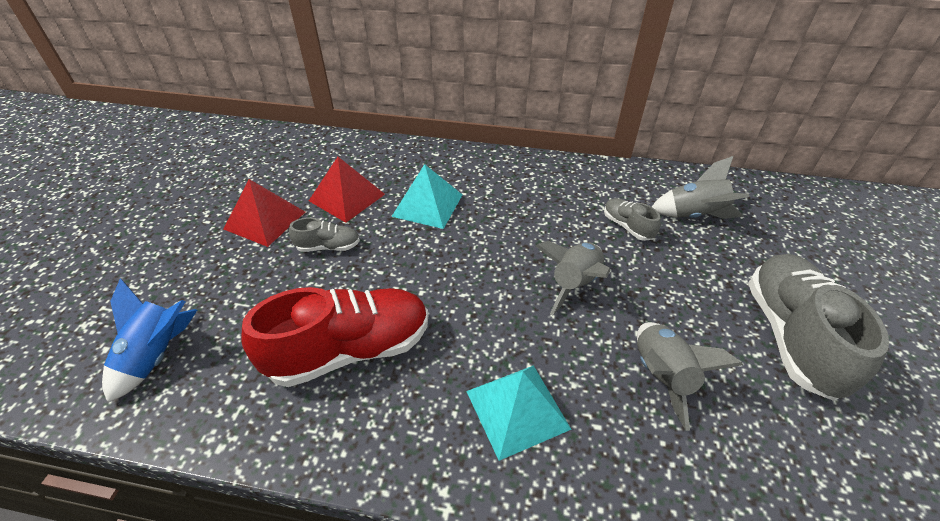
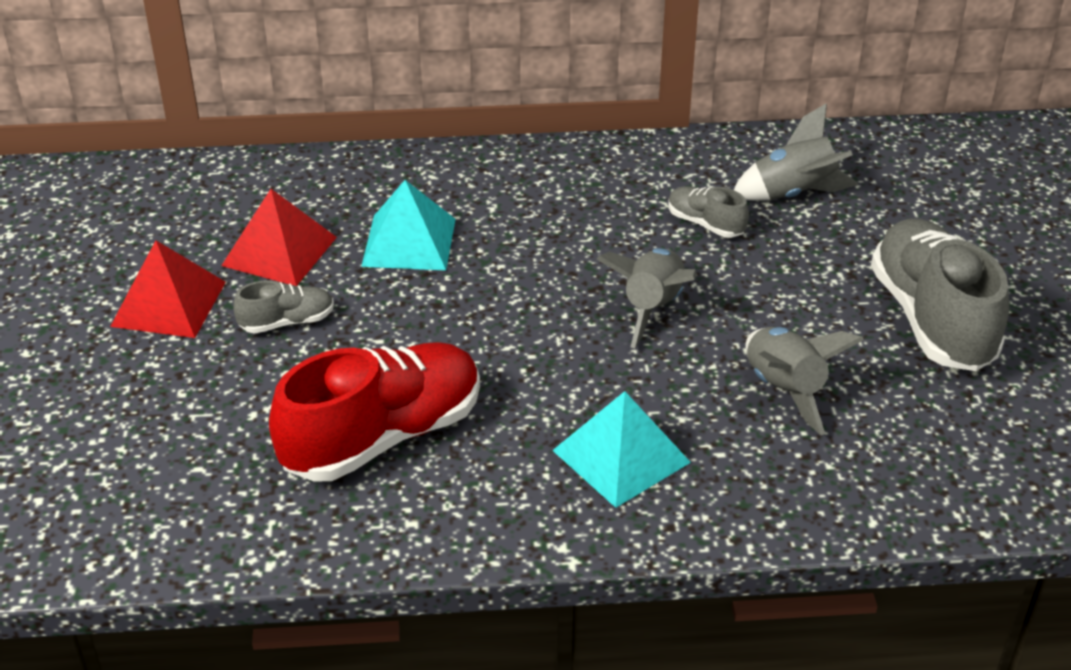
camera: 15 degrees left, 5 degrees down
(157, 356) = (120, 493): blue rocket -> none

